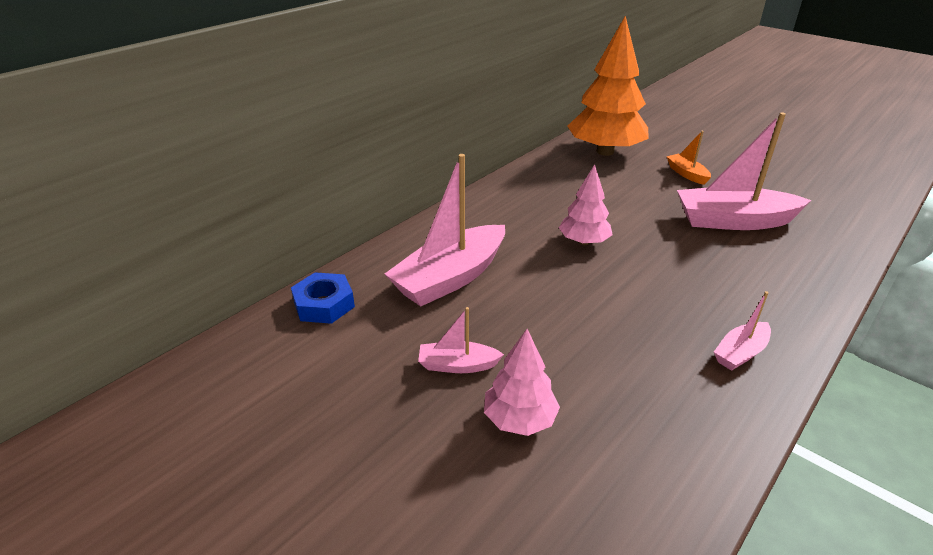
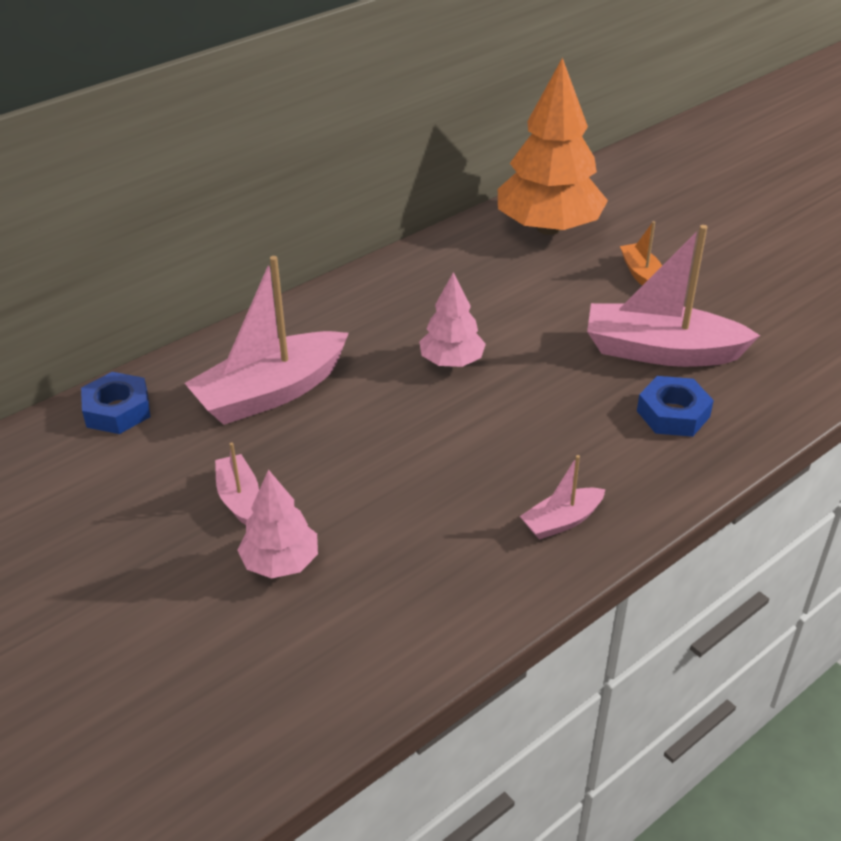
camera: 10 degrees right, 5 degrees up
(457, 365) = (239, 497): pink boat -> pink boat turned 60 degrees clockwise
(771, 262) = (673, 414): none -> blue nut

